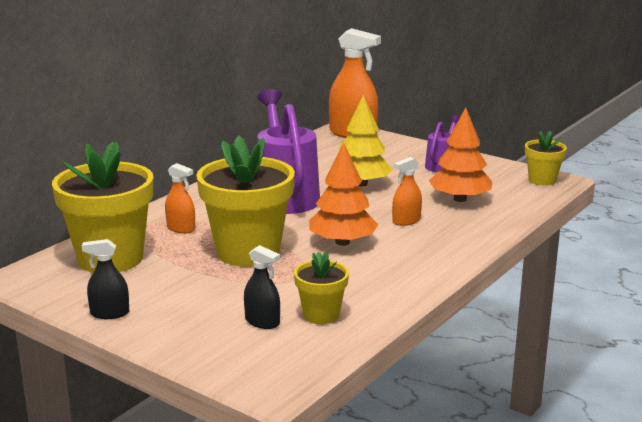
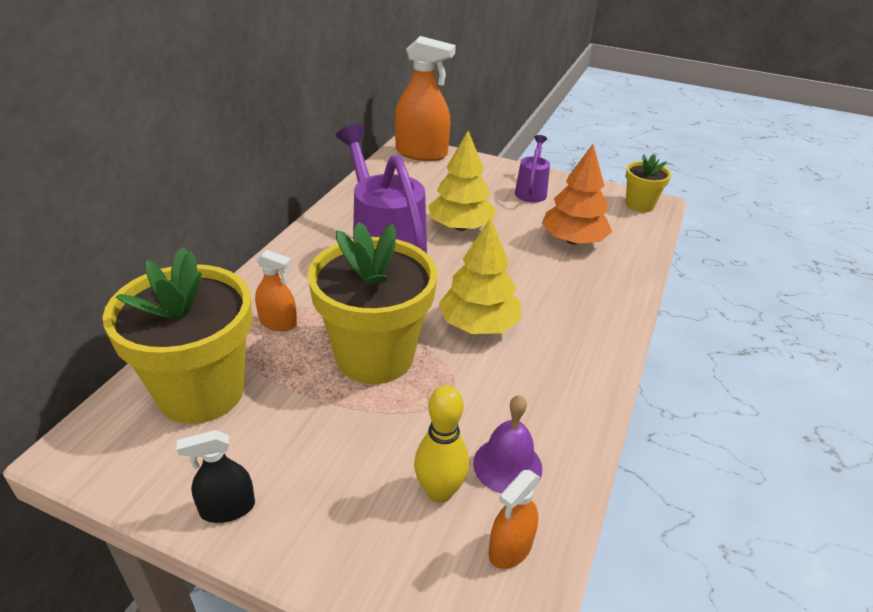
camera: 15 degrees left, 15 degrees up
(262, 322) = (439, 492): black spray bottle -> yellow bowling pin
(321, 315) = (507, 465): yellow flower pot -> purple bell
(342, 242) = (479, 324): orange tree -> yellow tree
(406, 221) = (533, 281): orange spray bottle -> orange spray bottle (510, 548)

